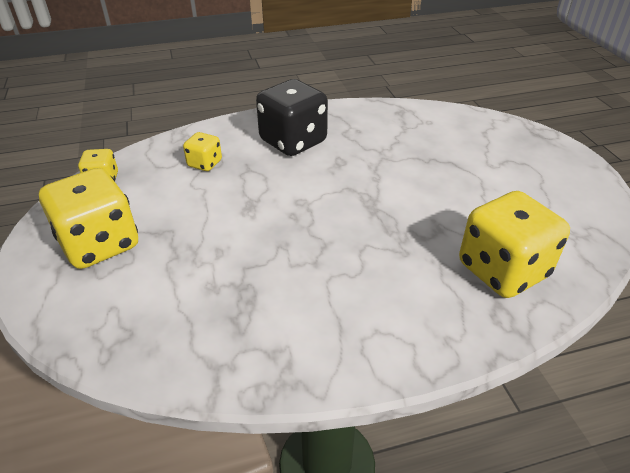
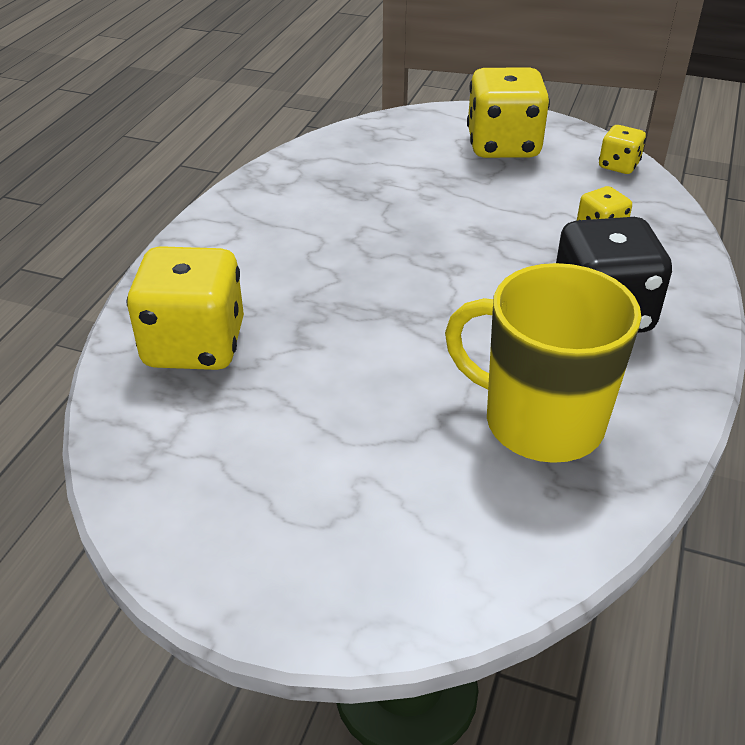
camera: 125 degrees right, 0 degrees up
(394, 135) = (540, 422): none -> yellow mug

